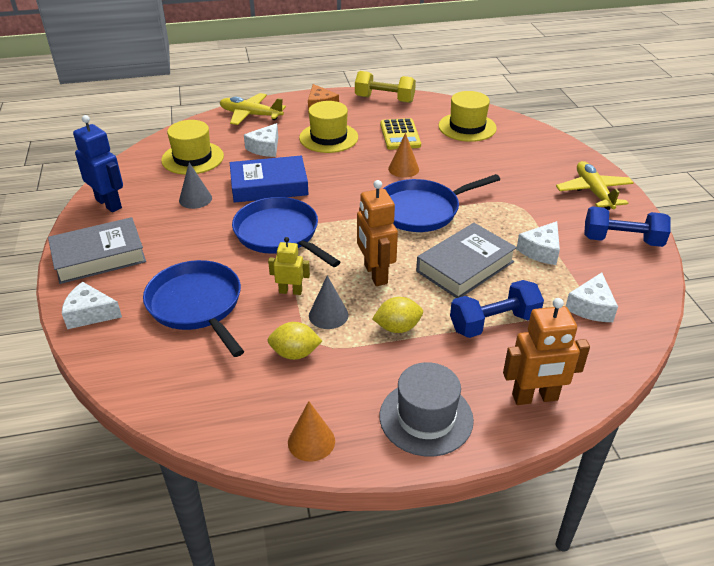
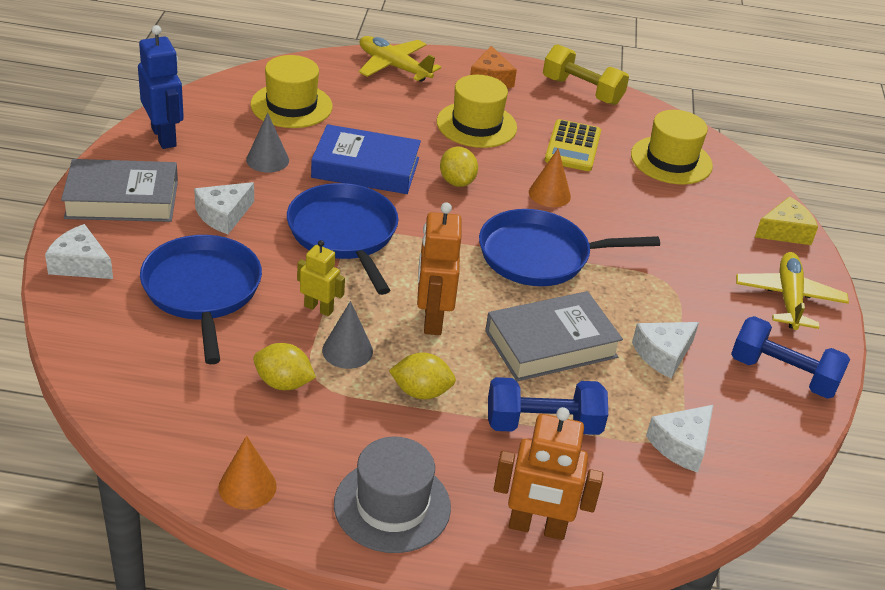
camera: 15 degrees right, 0 degrees up
(265, 148) = (388, 117): white cheese -> white cheese (223, 215)
(337, 177) = (457, 182): none -> yellow lemon
(564, 151) = (785, 231): none -> yellow cheese

